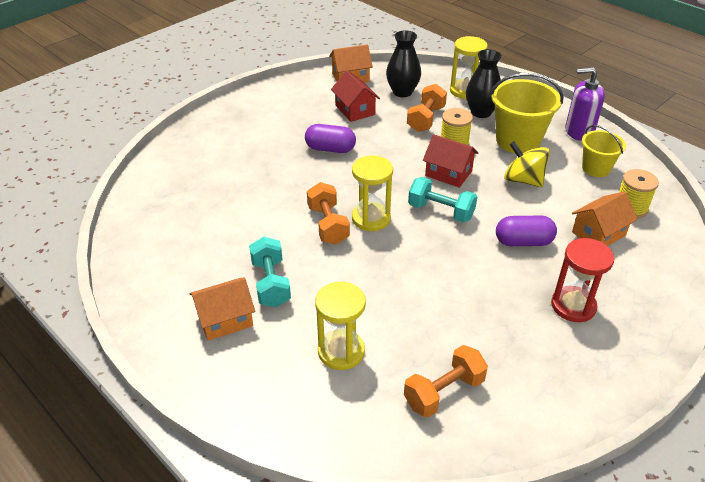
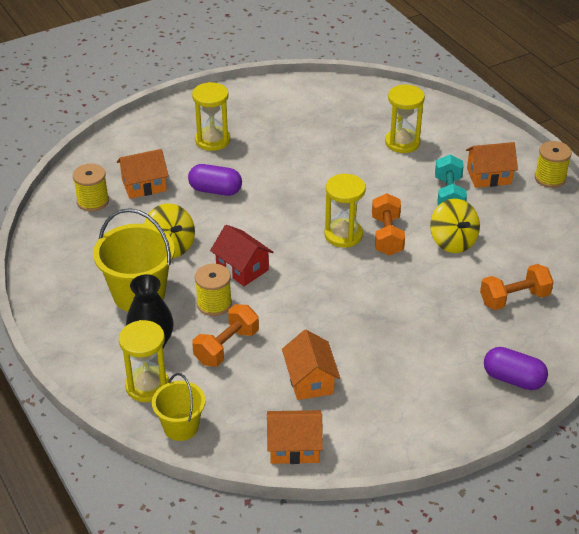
camera: 165 degrees left, 0 degrees up
(148, 332) = (550, 178): none -> yellow spool
(261, 231) = (453, 241): none -> yellow spinning top
(330, 149) = (360, 324): purple capsule -> purple capsule (513, 379)
(355, 110) = (310, 380): red house -> orange house
(402, 92) = (233, 401): black vase -> none
(441, 211) = (273, 230): turquoise dumbbell -> none
(444, 392) = (339, 111): orange dumbbell -> orange dumbbell (514, 299)
(573, 306) = (212, 140): red hourglass -> yellow hourglass
(579, 131) = (60, 293): purple soap dispenser -> none
(596, 168) = (85, 245): yellow bucket -> yellow bucket (181, 427)

